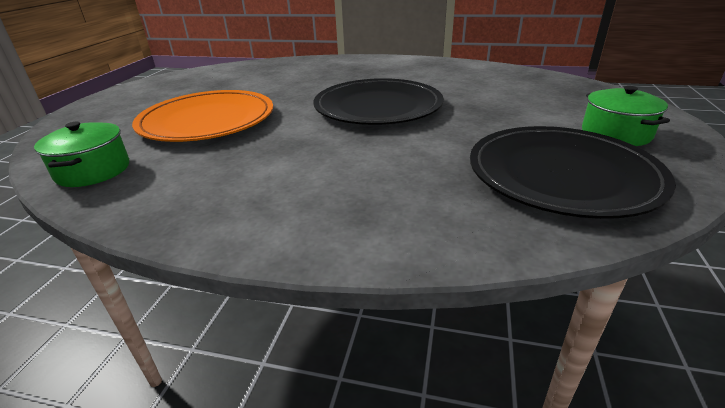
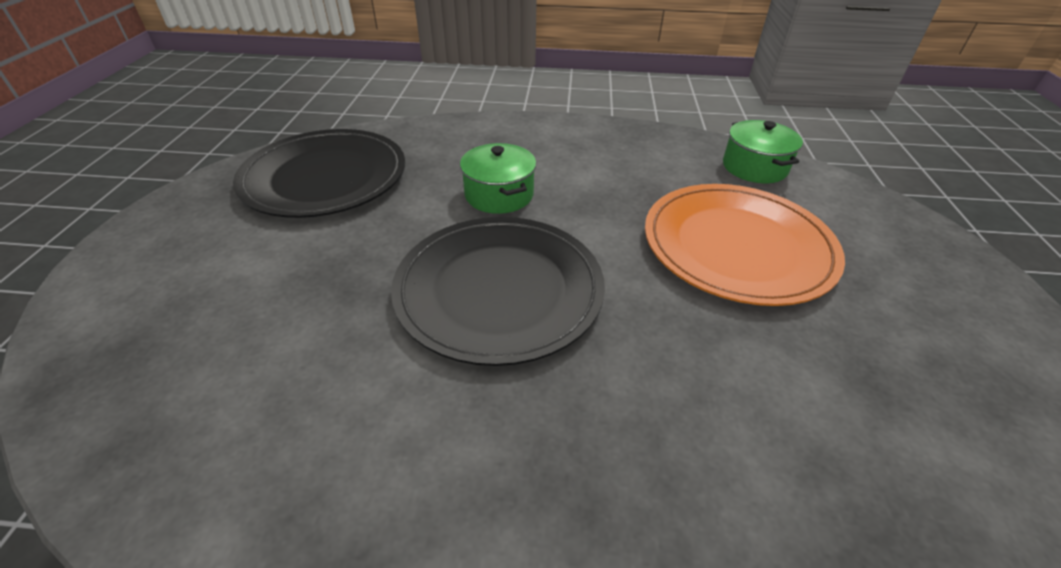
camera: 170 degrees right, 10 degrees up
(615, 133) = (206, 234): green pot -> green pot (499, 194)

